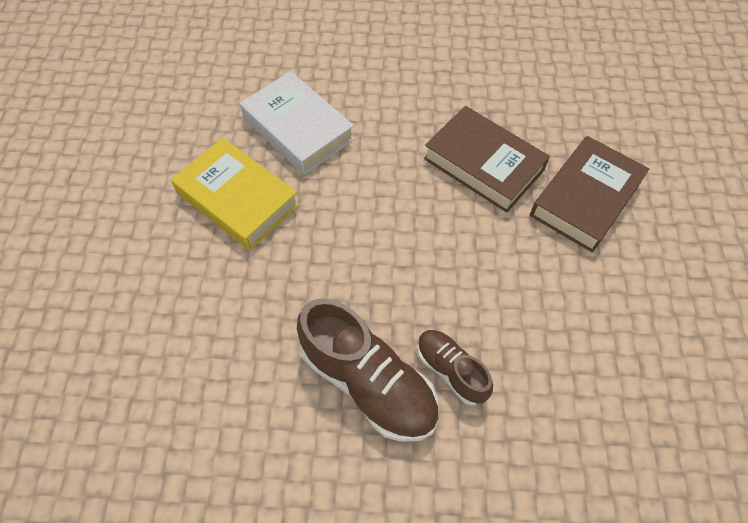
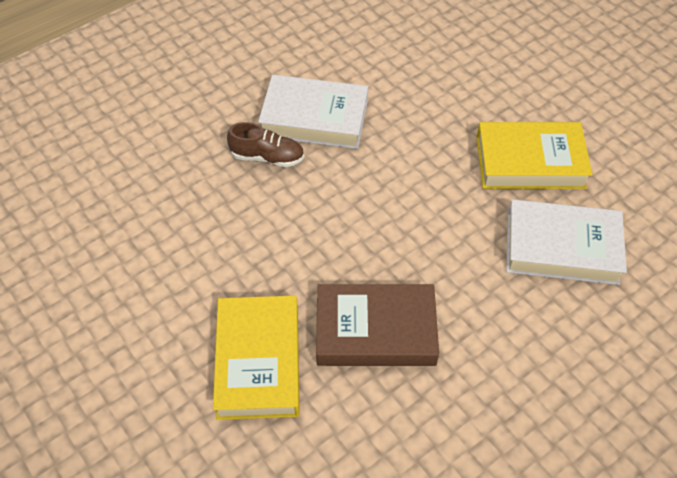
camera: 140 degrees right, 5 degrees down
(368, 382) = (314, 118): brown shoe -> white book
(585, 198) = (259, 361): brown book -> yellow book

